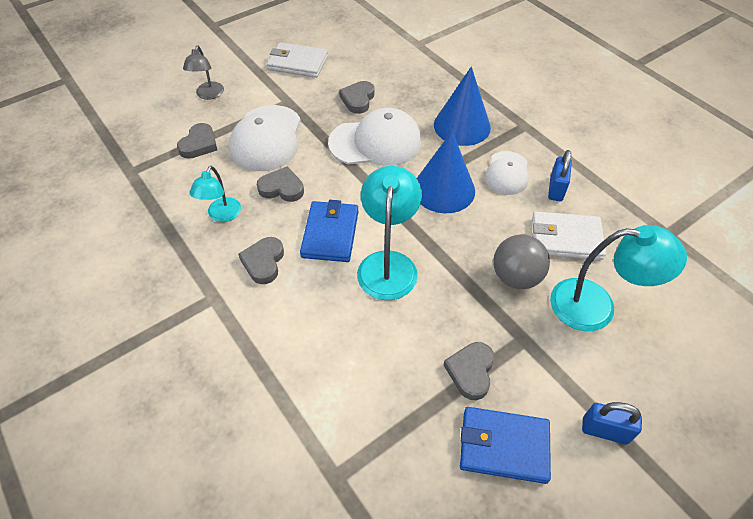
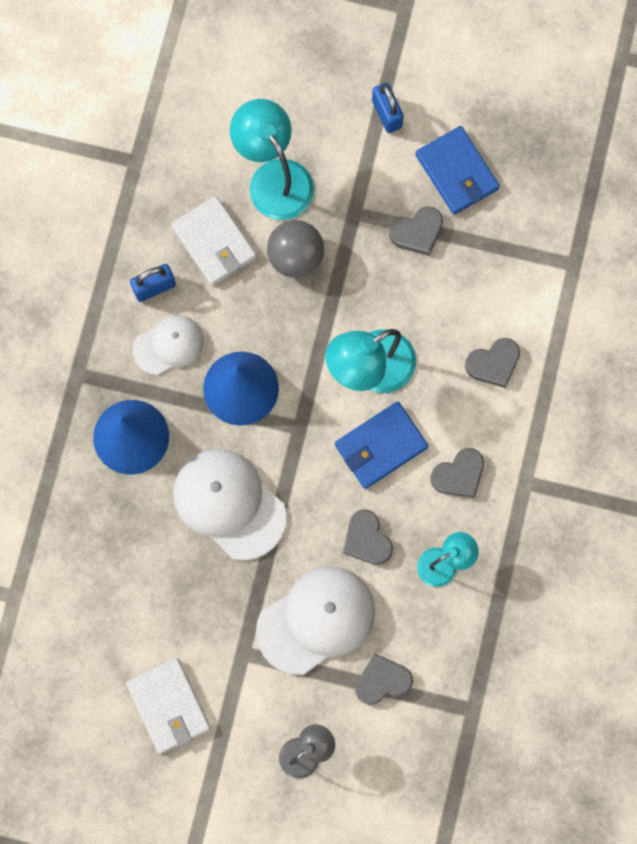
camera: 130 degrees left, 25 degrees up
(358, 99) = (177, 579): grey heart -> grey heart (493, 364)

